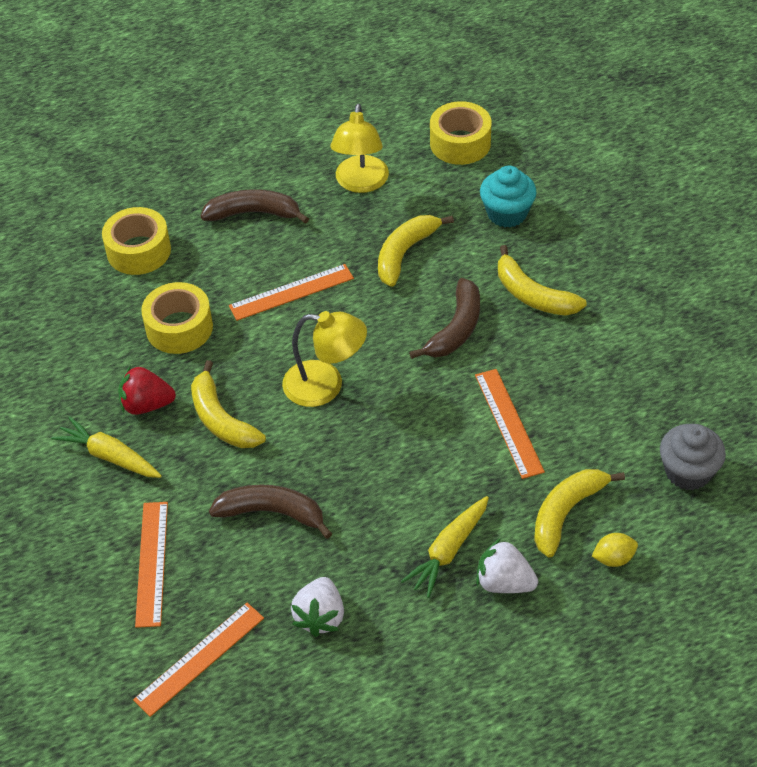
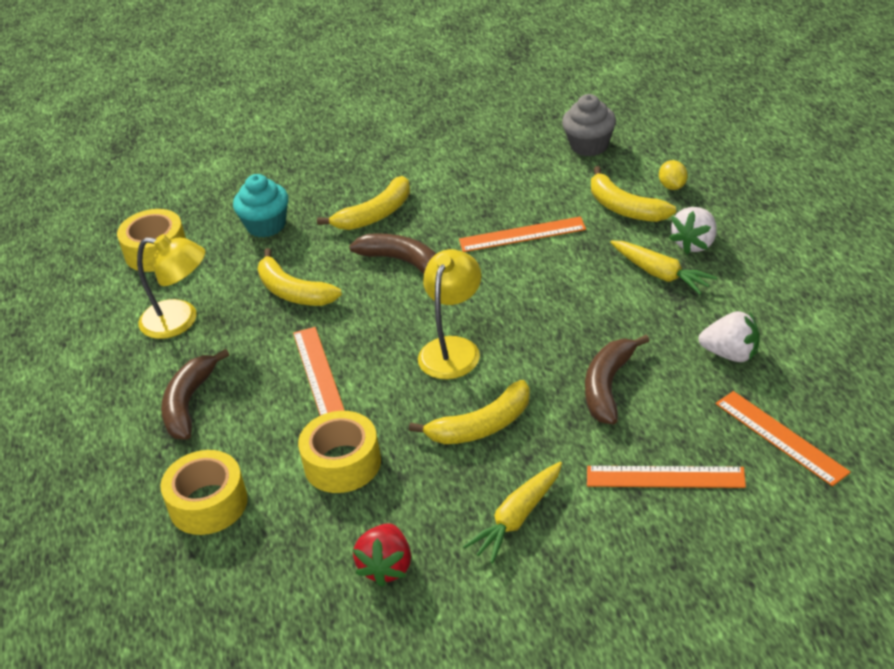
camera: 80 degrees left, 10 degrees down
(147, 405) = (449, 488): red strawberry -> red strawberry (386, 567)

